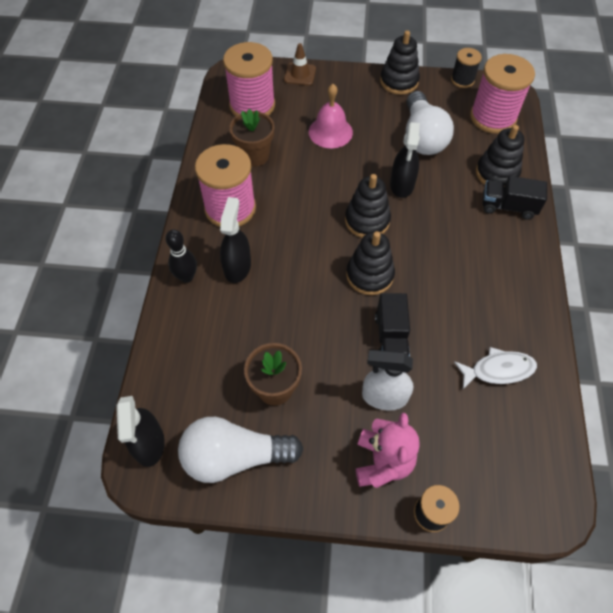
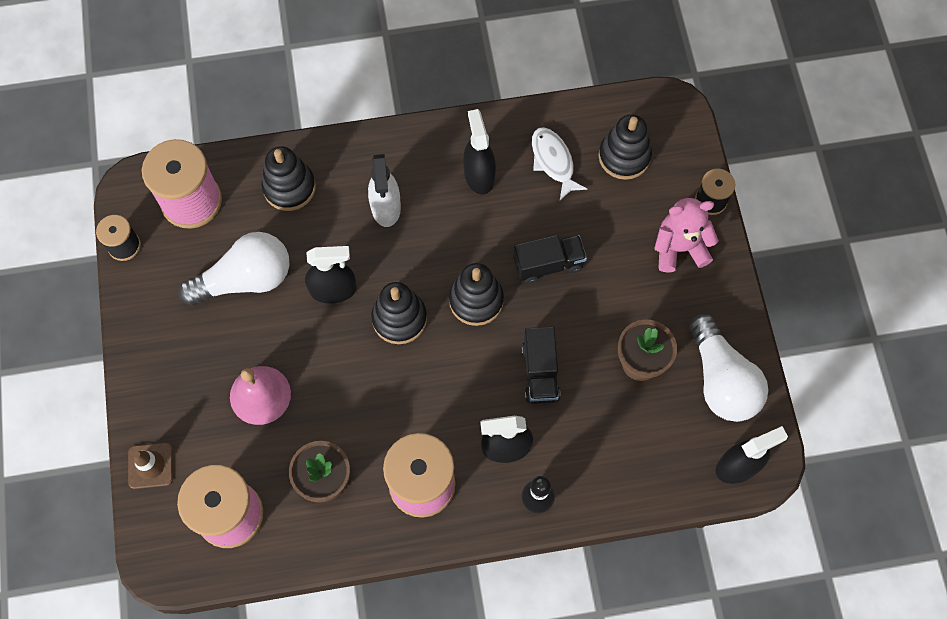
camera: 105 degrees left, 10 degrees up
(384, 397) = (615, 258): white spray bottle -> white spray bottle (386, 207)
(399, 81) = (142, 326): black stacking toy -> black stacking toy (624, 156)
(491, 305) = (479, 175): none -> black spray bottle
(508, 207) = (339, 171): black truck -> black truck (540, 372)

